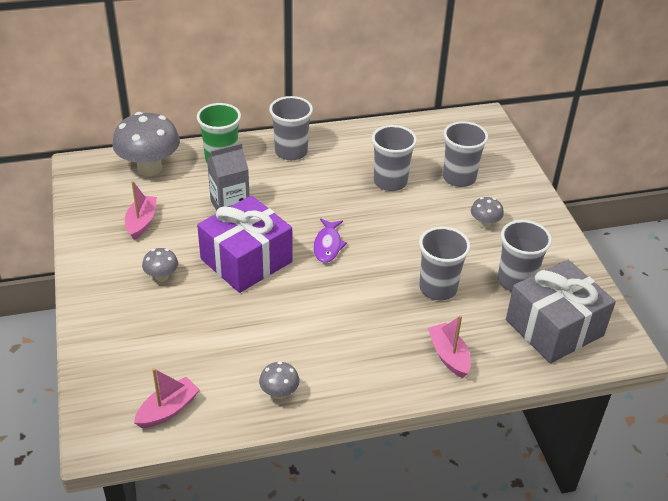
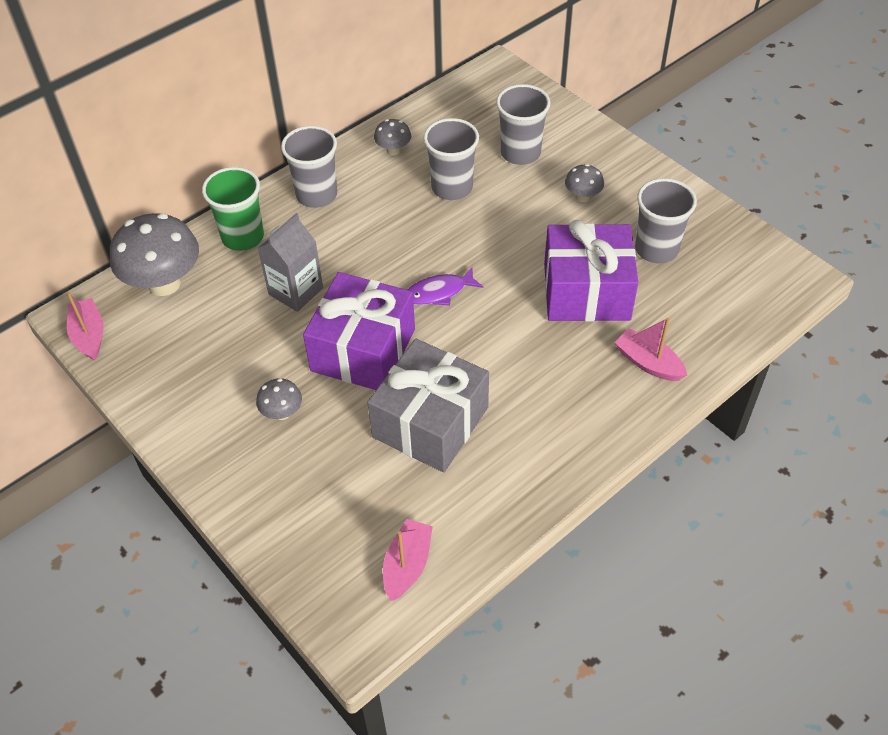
camera: 25 degrees left, 10 degrees up
(141, 222) = (207, 356): pink boat -> pink boat (89, 335)
(279, 393) = (510, 487): grey mushroom -> grey mushroom (393, 150)
(328, 245) = (439, 292): purple fish -> purple fish turned 90 degrees clockwise
(438, 288) = (586, 292): grey cup -> purple gift
(554, 327) = (726, 284): grey gift -> grey gift (430, 422)

